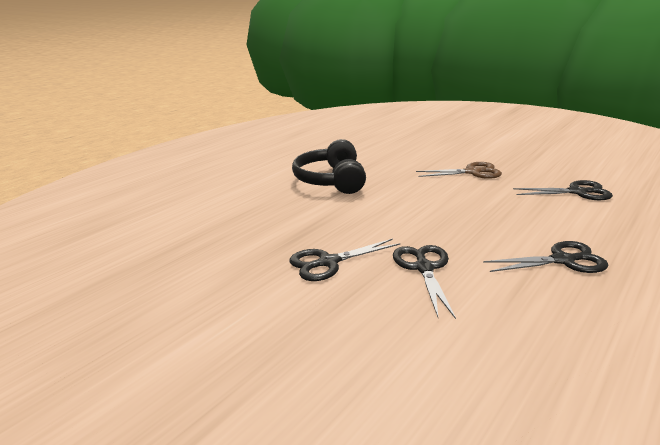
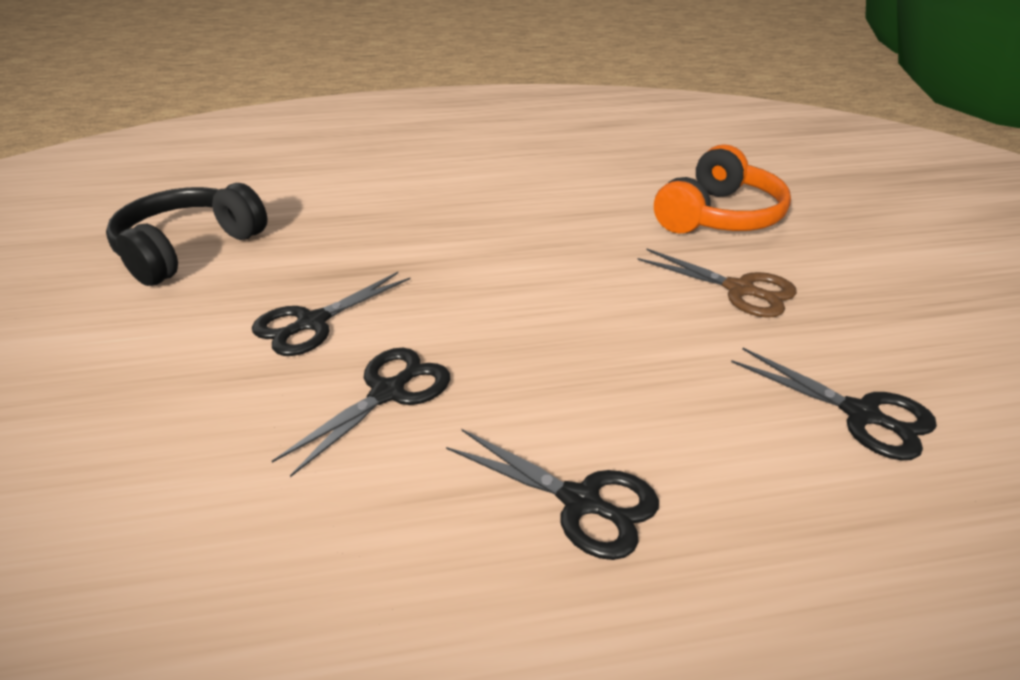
camera: 40 degrees right, 10 degrees up
(328, 262) = (312, 323): black scissors -> black scissors turned 60 degrees counterclockwise
(331, 180) = (515, 214): black headphones -> black headphones (188, 249)
(415, 151) = (719, 216): none -> orange headphones

